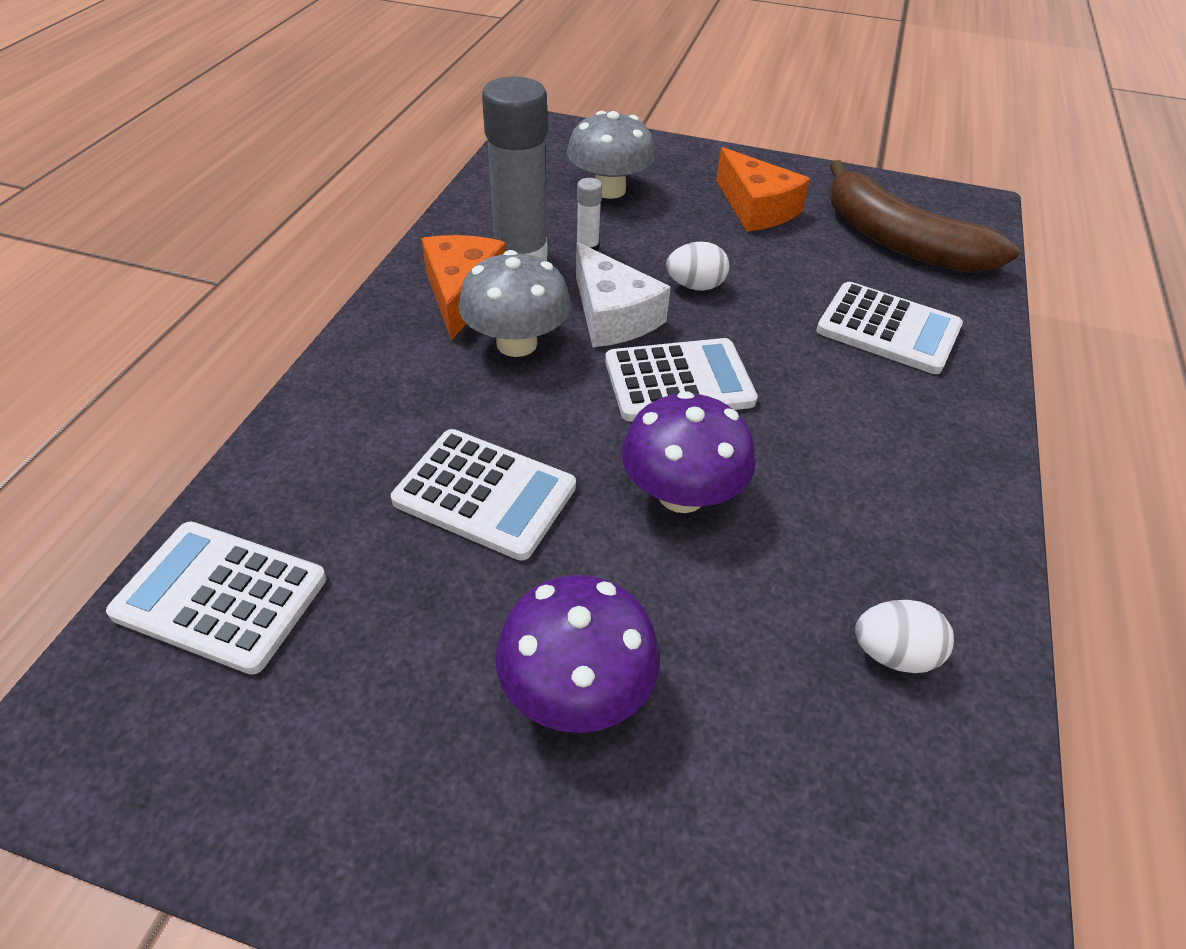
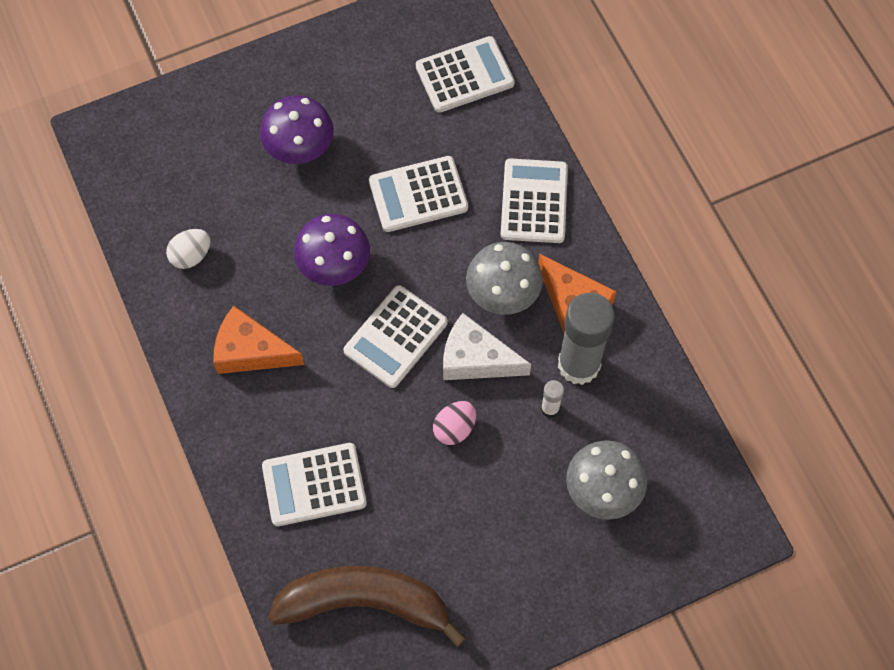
camera: 140 degrees right, 20 degrees up
(368, 392) = (534, 201): none -> white calculator
(695, 286) = (454, 428): white egg -> pink egg
(756, 208) = (488, 559): orange cheese -> orange cheese (250, 351)

